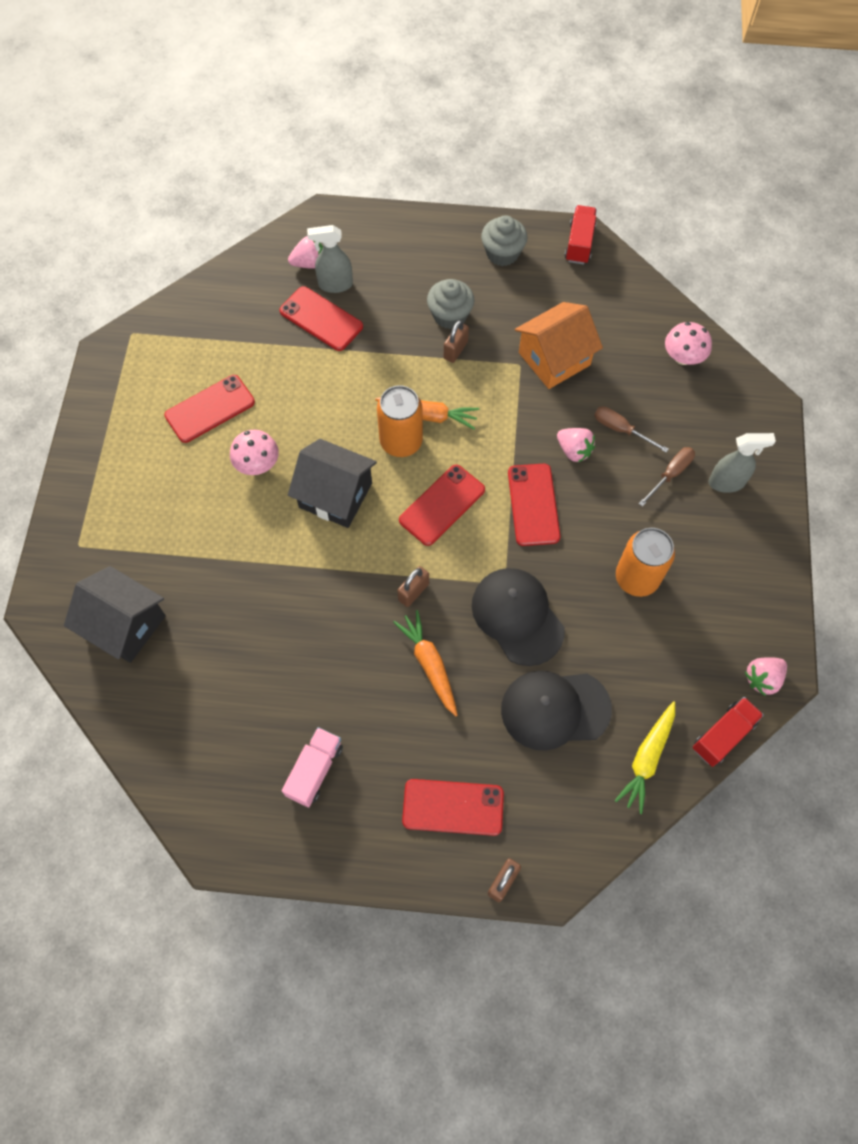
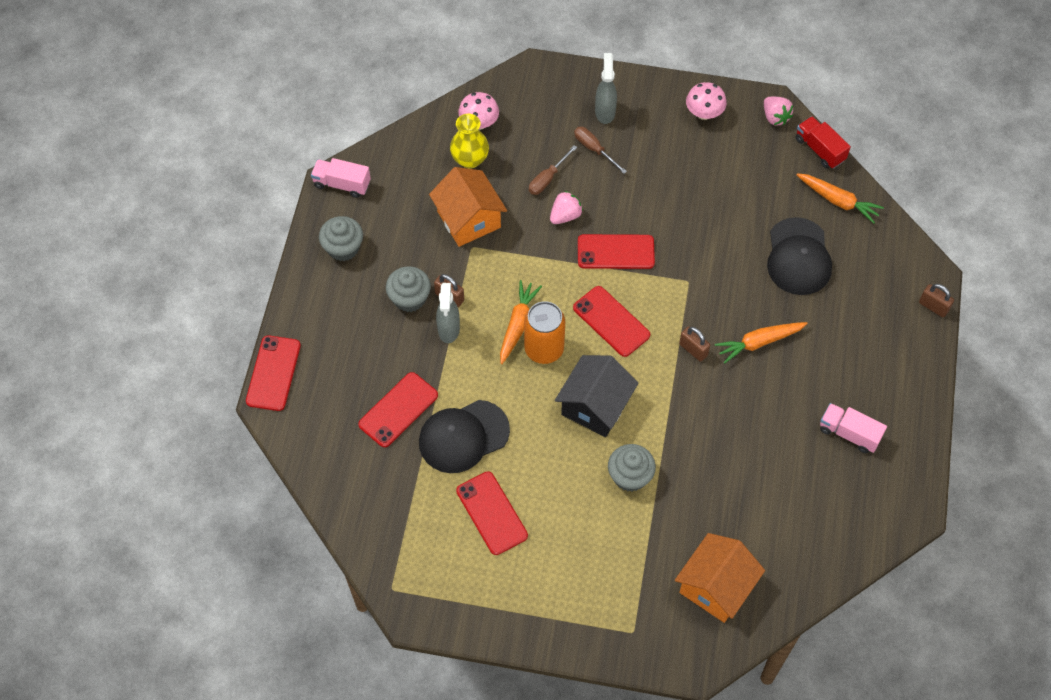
camera: 85 degrees left, 5 degrees down
(125, 625) = (716, 587): black house -> orange house
(253, 534) = (630, 476): none -> grey cupcake
(257, 464) = (557, 471): pink mushroom -> pink mushroom (704, 113)
(309, 263) = (328, 418): pink strawberry -> none
(335, 284) = (358, 395): grey spray bottle -> grey spray bottle (448, 329)
(453, 807) = (877, 335): red phone -> red phone (273, 373)
(517, 616) = (718, 275): black cap -> black cap (463, 436)
(579, 243) = (342, 184): red truck -> pink truck
(632, 353) = (470, 159): none -> yellow vase
(637, 578) = (688, 186): orange can -> none
(647, 759) = (838, 201): yellow carrot -> orange carrot

